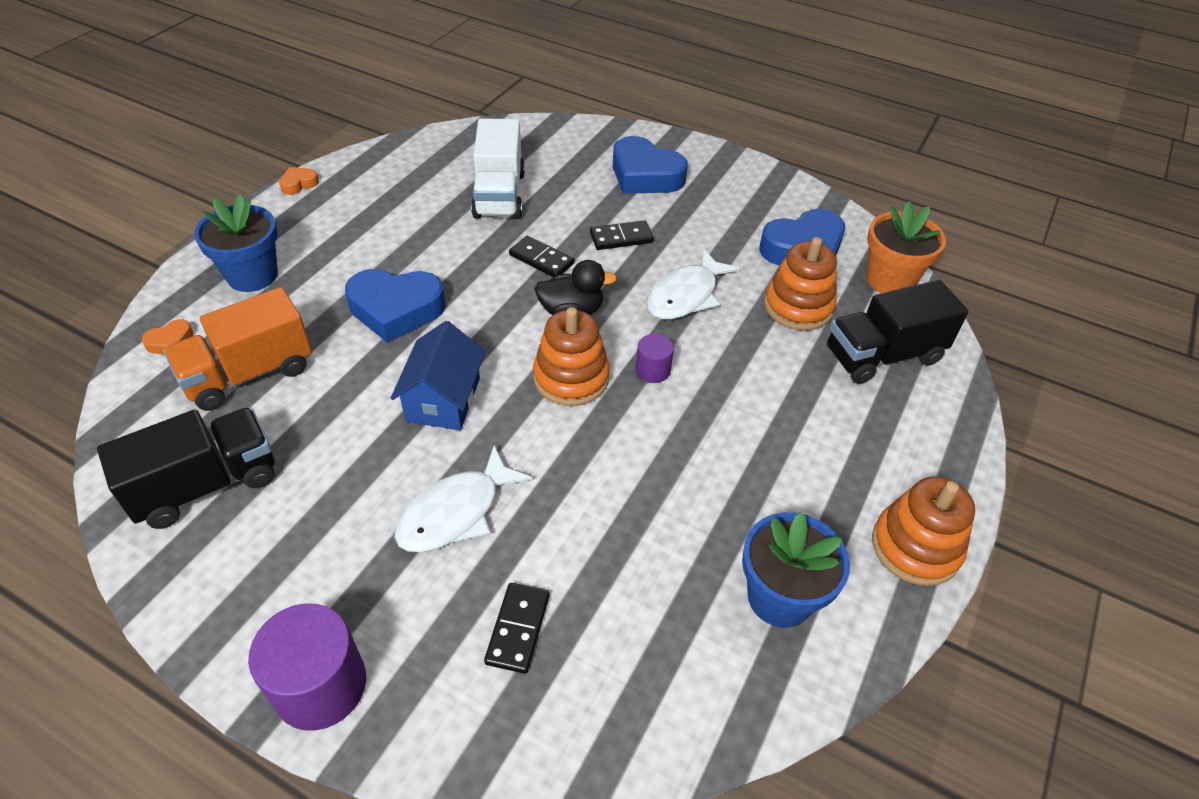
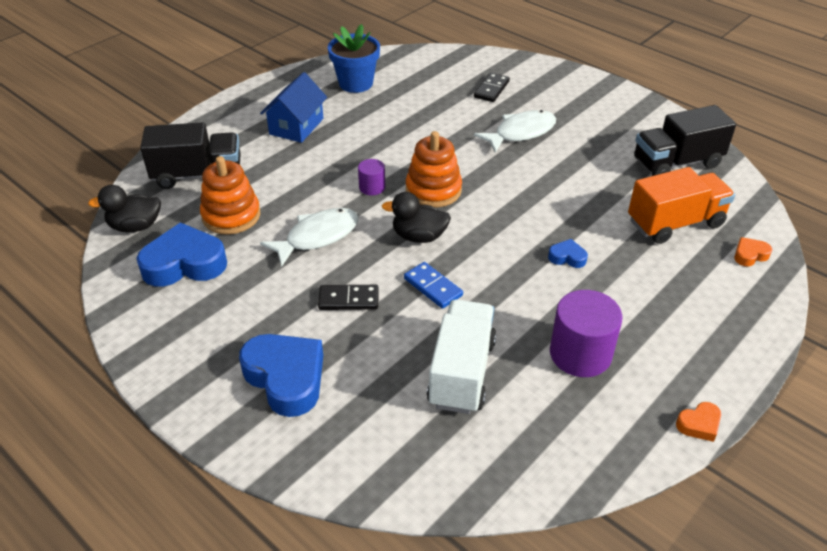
camera: 165 degrees left, 5 degrees down
(252, 275) = (706, 308): blue flower pot -> none
(320, 685) = (587, 85): purple cylinder -> purple cylinder (580, 354)
(396, 310) = (567, 257): blue heart -> blue heart, size x0.46
(443, 399) = (527, 189): blue house -> blue house (296, 126)
(541, 259) = (433, 287): black domino -> blue domino
(890, 280) = (135, 226): orange flower pot -> black duck
(915, 547) = (271, 90): orange stacking toy -> none

